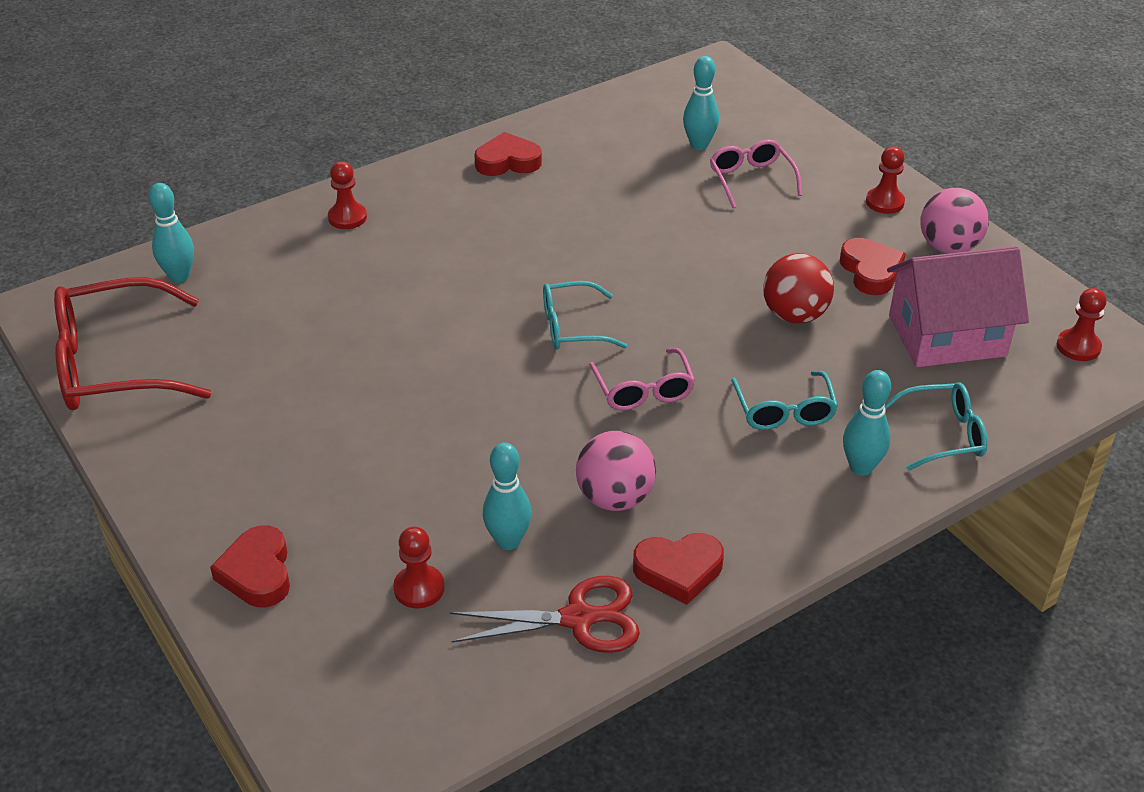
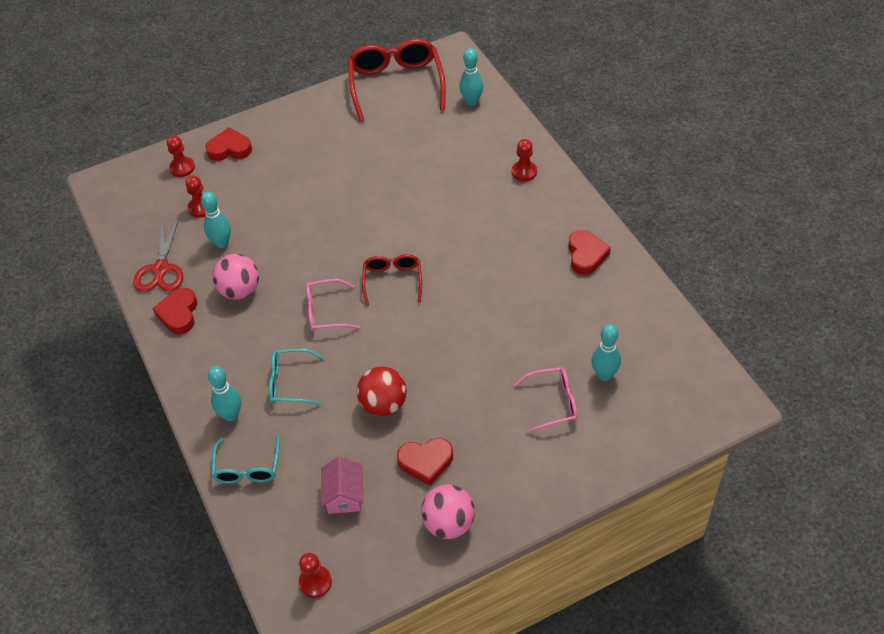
camera: 100 degrees right, 10 degrees up
(572, 327) = (392, 280): turquoise glasses -> red glasses
(885, 202) = (514, 491): red pawn -> red pawn (182, 168)
(947, 336) = (344, 495): pink house -> pink house, size x0.54

